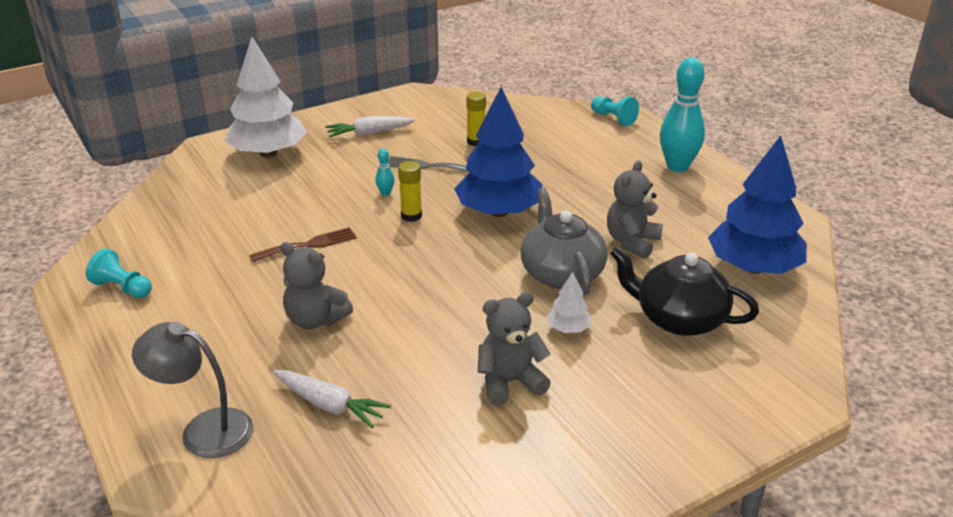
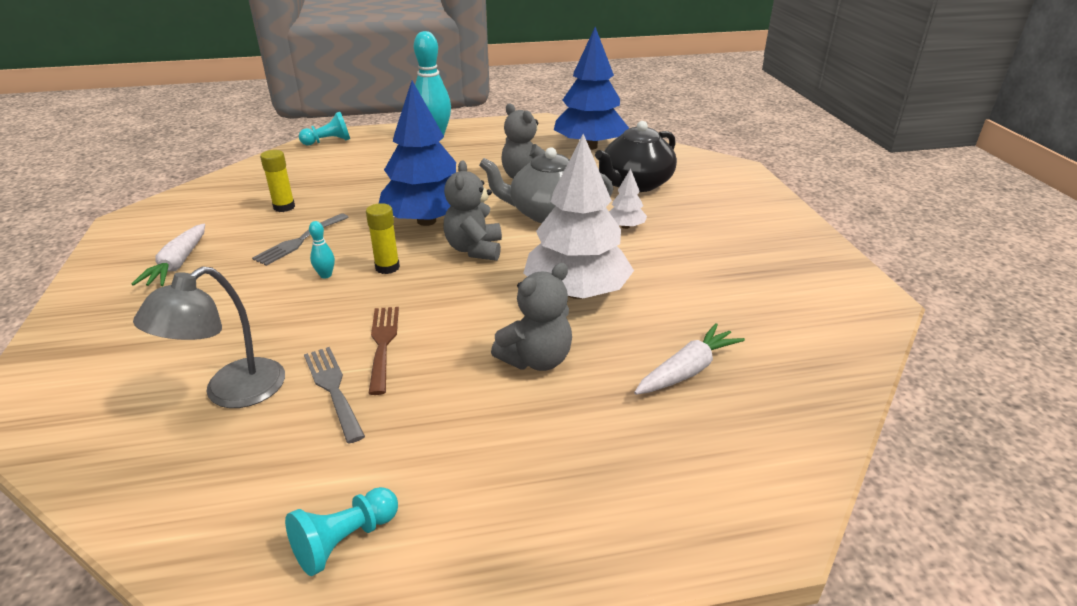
camera: 70 degrees left, 0 degrees up
(204, 430) = (704, 473): grey lamp -> grey lamp (231, 392)
(252, 241) = (333, 388): none -> grey fork
(268, 153) = (120, 348): white tree -> white tree (577, 292)
(510, 382) = (685, 266): grey teddy bear -> grey teddy bear (474, 249)

